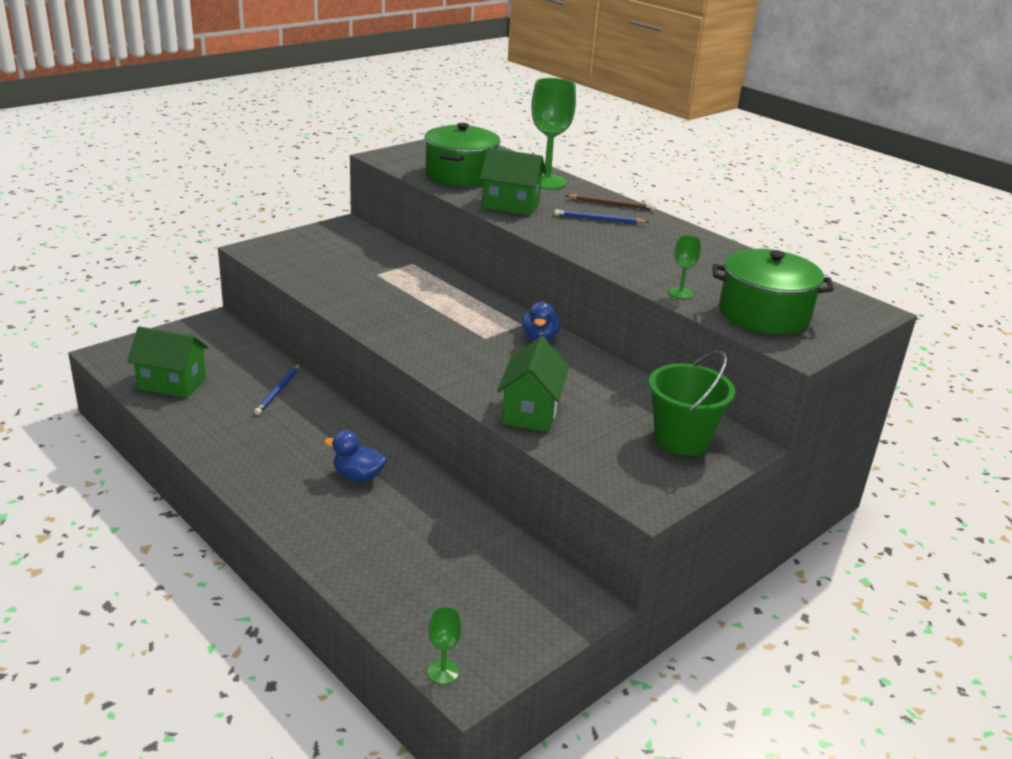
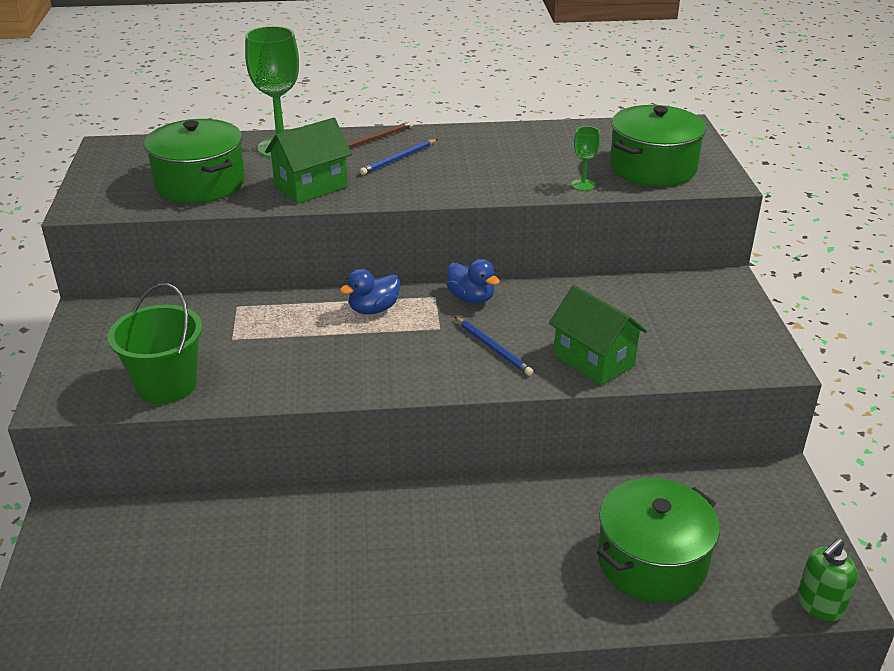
camera: 50 degrees left, 5 degrees up
(172, 383) = (163, 614): green house -> none
(278, 391) = (276, 527): blue pencil -> blue pencil (493, 348)
(358, 476) = (492, 534): blue duck -> blue duck (373, 309)
(405, 561) = (651, 561): none -> green pot
(443, 672) = (819, 605): green goblet -> green soap dispenser
(681, 439) = (697, 304): green bucket -> green bucket (166, 385)

